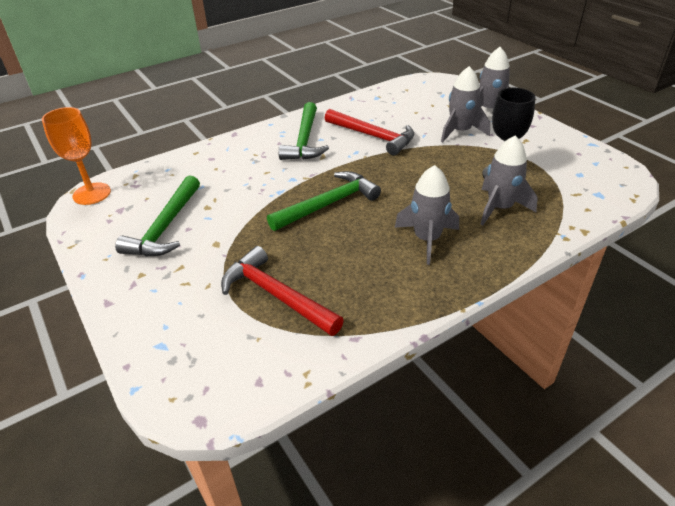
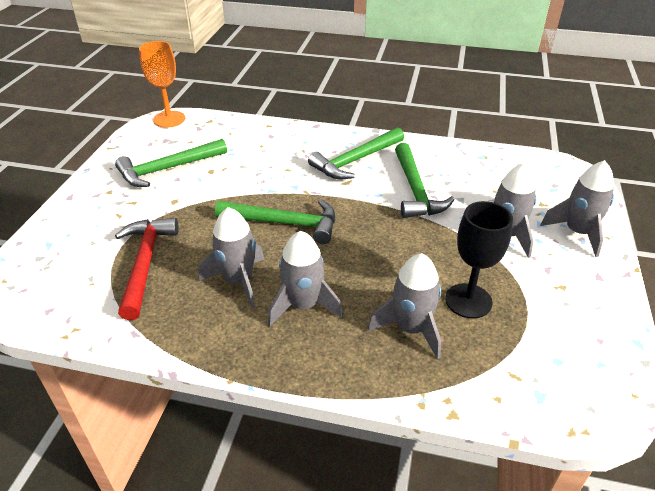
camera: 45 degrees right, 0 degrees up
(364, 256) = (238, 281): none -> grey rocket
(373, 136) = (415, 190): red hammer -> green hammer

